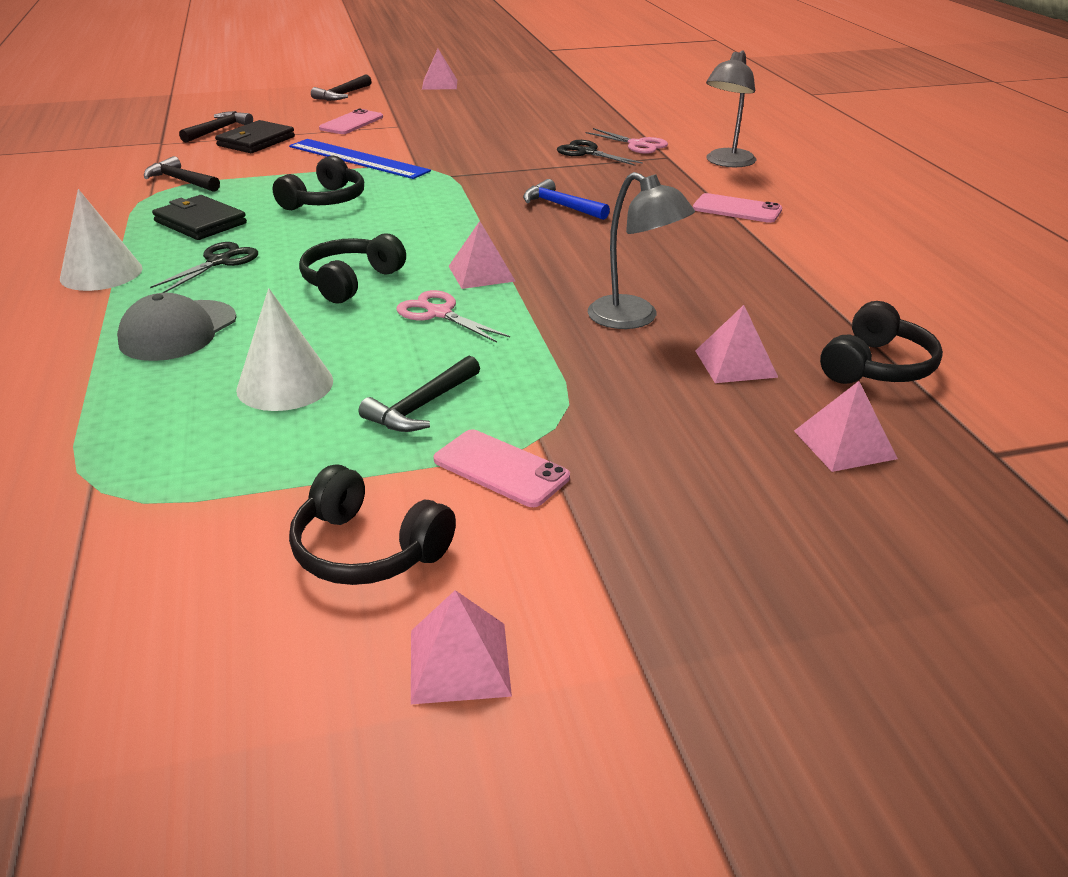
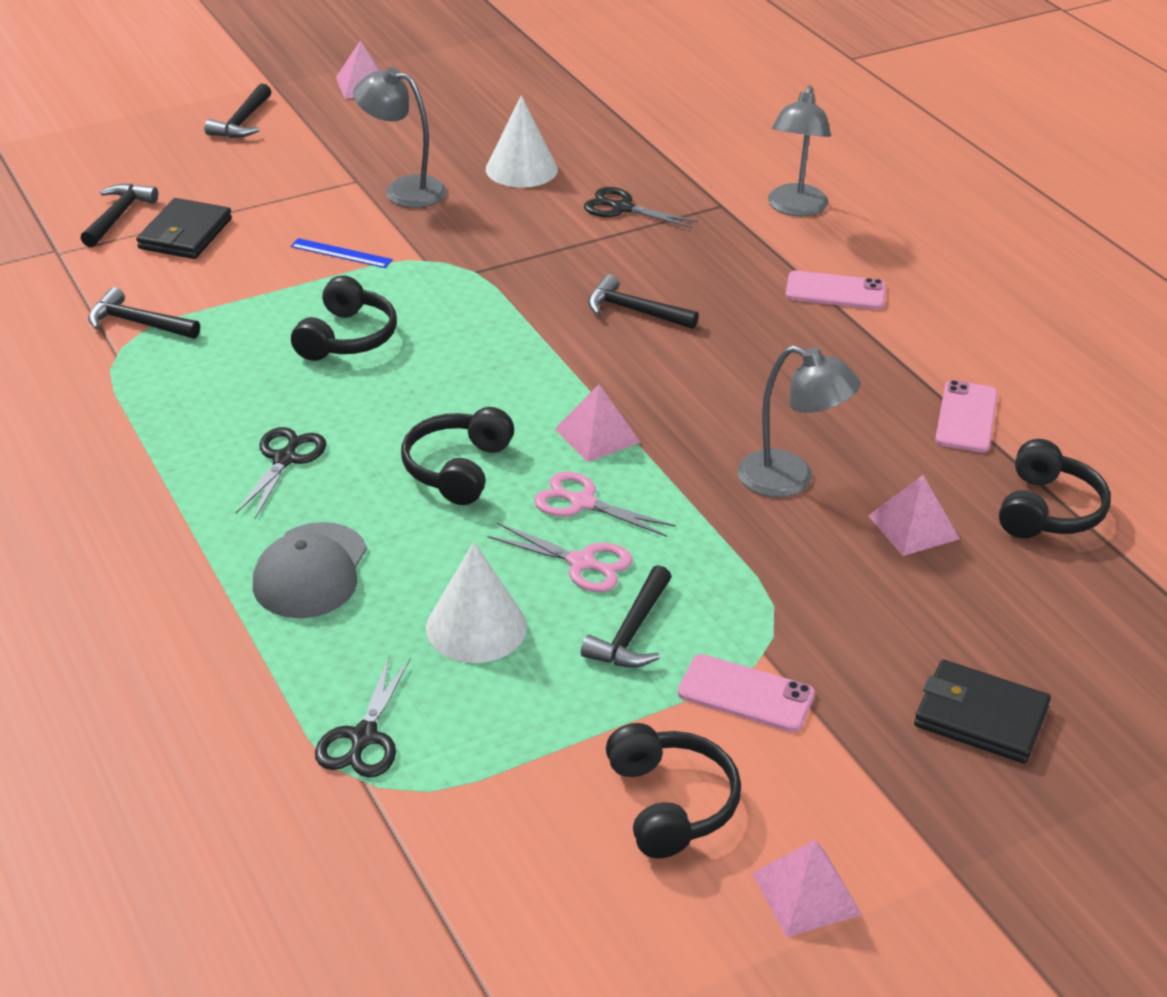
camera: 15 degrees left, 5 degrees up
(101, 273) = (155, 497): white cone -> white cone (521, 169)
(120, 451) = (363, 737): none -> black scissors
(200, 222) = (216, 396): black wallet -> black wallet (980, 716)
(351, 123) = (290, 181): pink phone -> pink phone (966, 417)
(357, 159) = (341, 253): blue ruler -> blue ruler, size x0.49
(367, 550) = (671, 803): black headphones -> black headphones turned 120 degrees counterclockwise
(429, 132) = (403, 190): none -> grey lamp
(561, 206) = (635, 311): blue hammer -> black hammer
(637, 144) = (676, 185): pink scissors -> pink scissors (582, 563)
(844, 444) = (1044, 612): pink pyramid -> none

